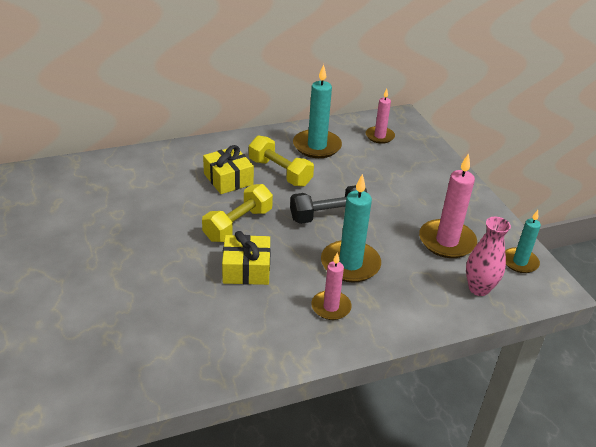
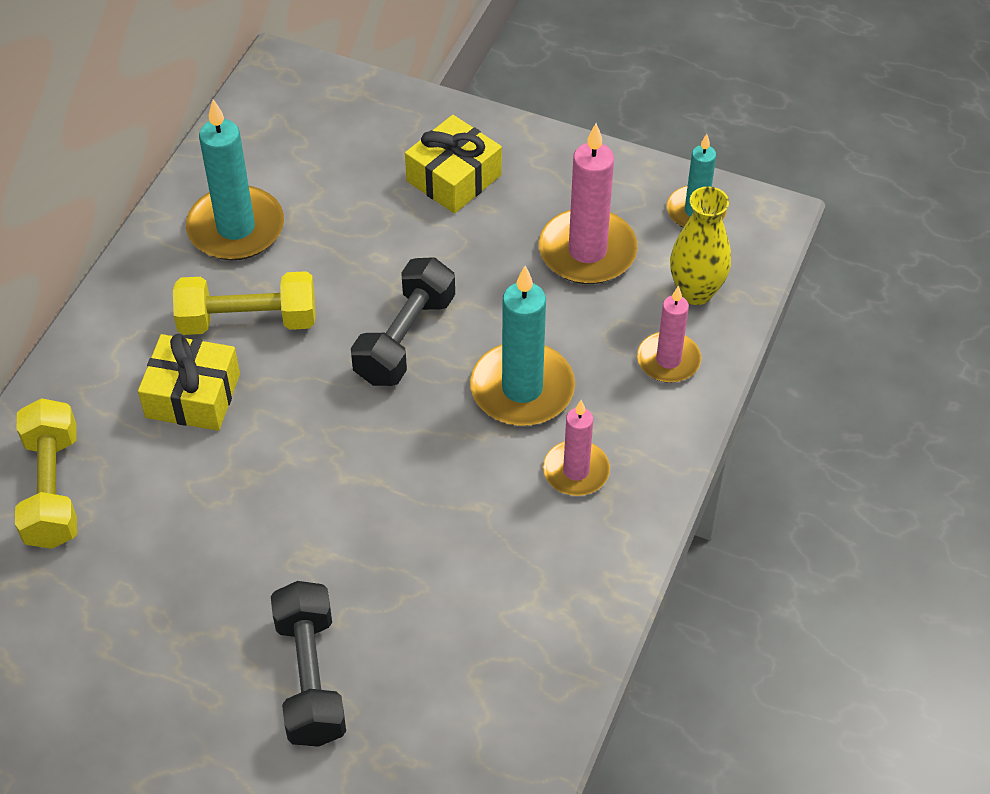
camera: 45 degrees left, 15 degrees up
(130, 287) = (310, 677): none -> black dumbbell
(238, 225) = (311, 457): yellow dumbbell -> yellow dumbbell (53, 489)
(246, 269) = (414, 513): yellow gift -> yellow gift (454, 178)
(379, 136) = (298, 135): pink candle -> pink candle (668, 360)
(479, 288) = (696, 292): pink vase -> yellow vase

